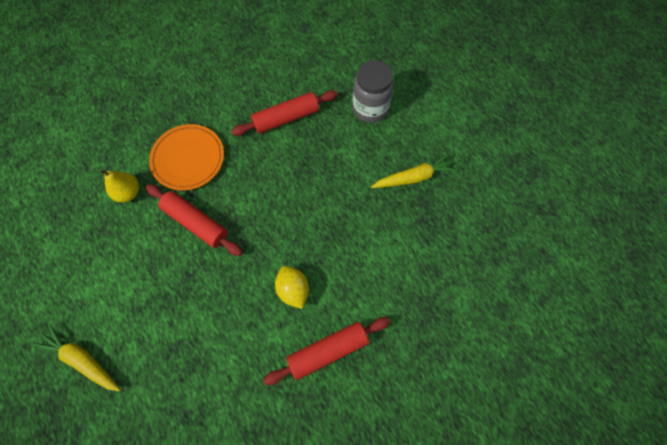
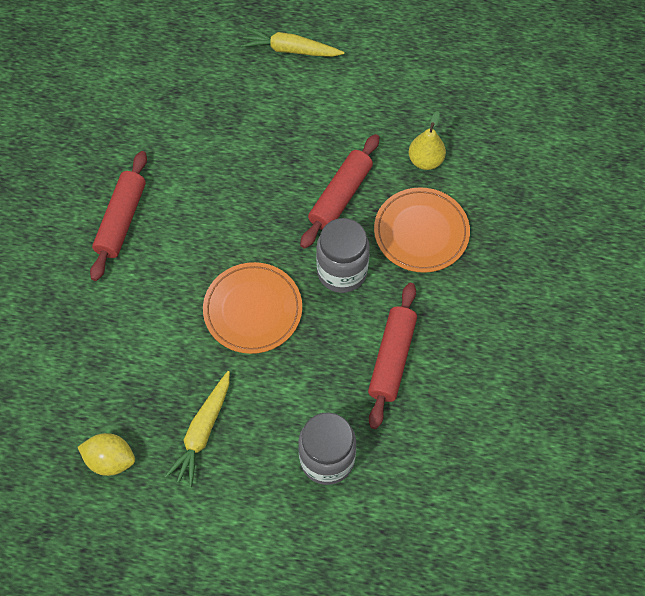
camera: 130 degrees right, 5 degrees down
(82, 359) = (290, 50): yellow carrot -> yellow carrot turned 150 degrees counterclockwise
(196, 222) = (340, 196): red rolling pin -> red rolling pin turned 45 degrees counterclockwise
(252, 181) = (342, 272): none -> grey jar
(293, 289) = (199, 231): yellow lemon -> yellow lemon (111, 459)
(319, 210) = (253, 310): none -> orange plate

